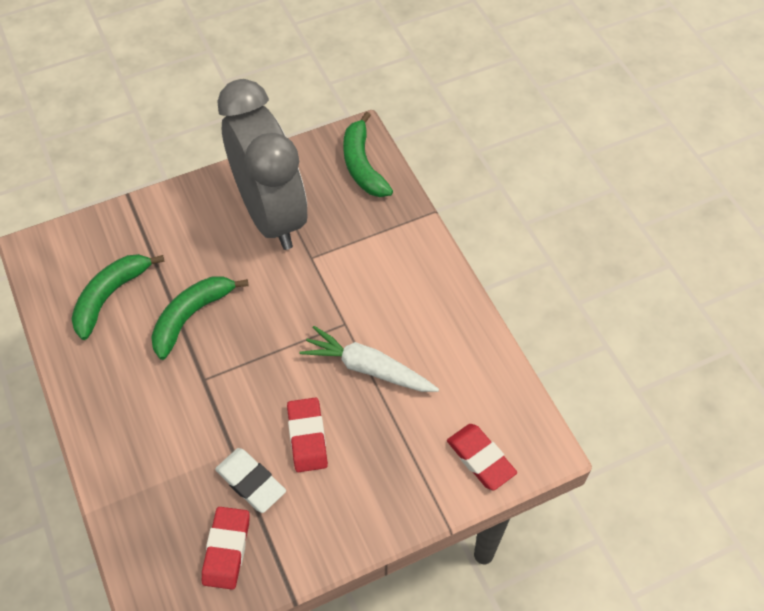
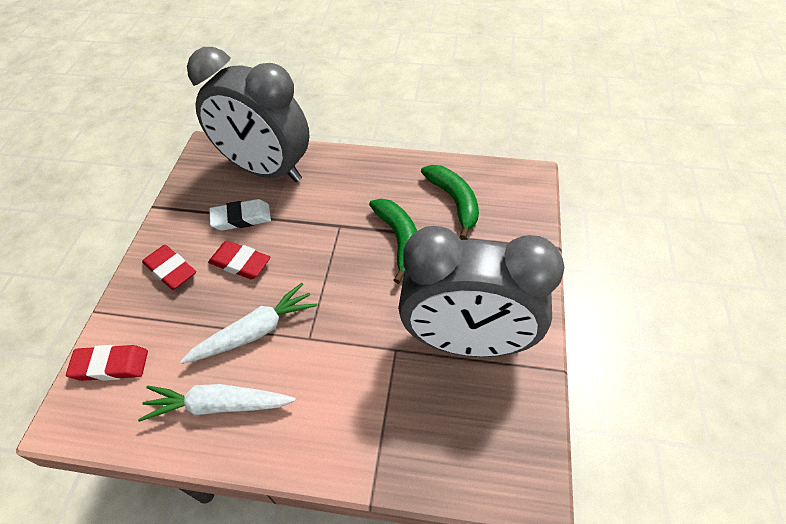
camera: 125 degrees right, 5 degrees down
(162, 513) = (266, 170): none -> grey clock
(226, 549) = (213, 189): red eraser -> red eraser (170, 270)
(362, 165) = (482, 466): green banana -> none
(445, 346) = (219, 405): none -> white carrot

